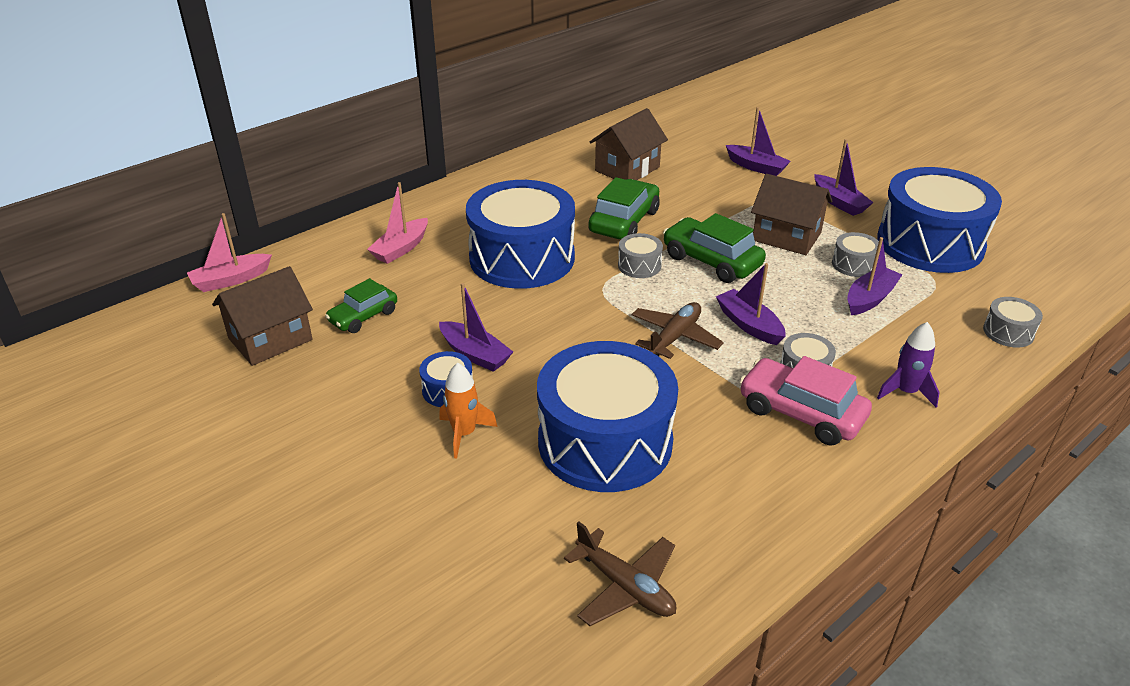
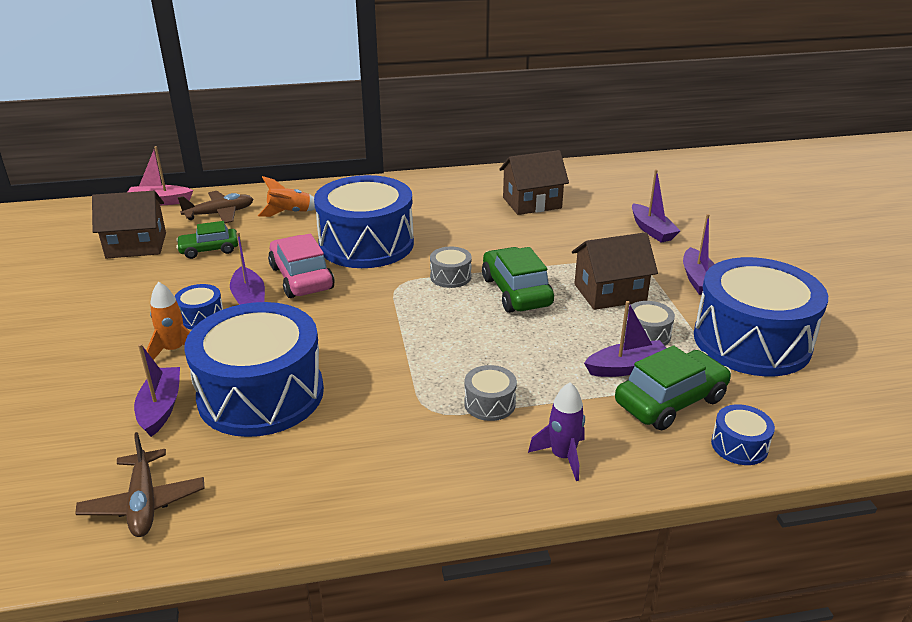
camera: 30 degrees right, 5 degrees down
(401, 248) = (290, 213): pink boat -> orange rocket
(624, 222) = (479, 241): green car -> green car (670, 401)
(674, 337) = (411, 339): brown plane -> brown plane (220, 214)
(749, 325) = (486, 351): purple boat -> purple boat (160, 408)
(786, 236) = (610, 293): brown house -> brown house turned 75 degrees counterclockwise
(801, 413) = (443, 435): pink car -> pink car (301, 278)
(1008, 332) = (739, 445): grey drum -> blue drum

